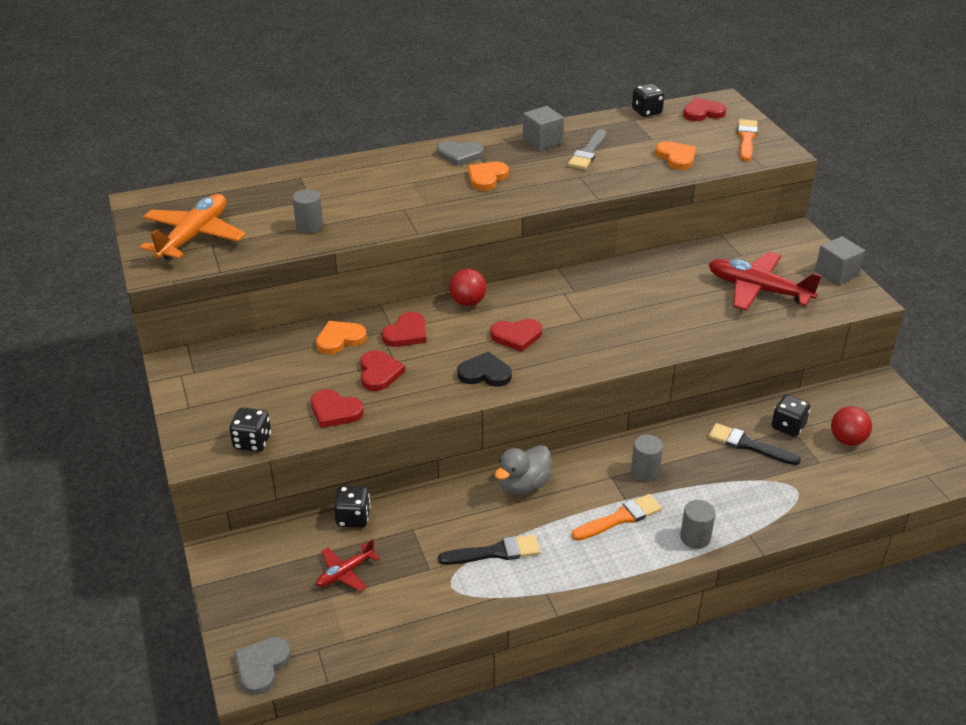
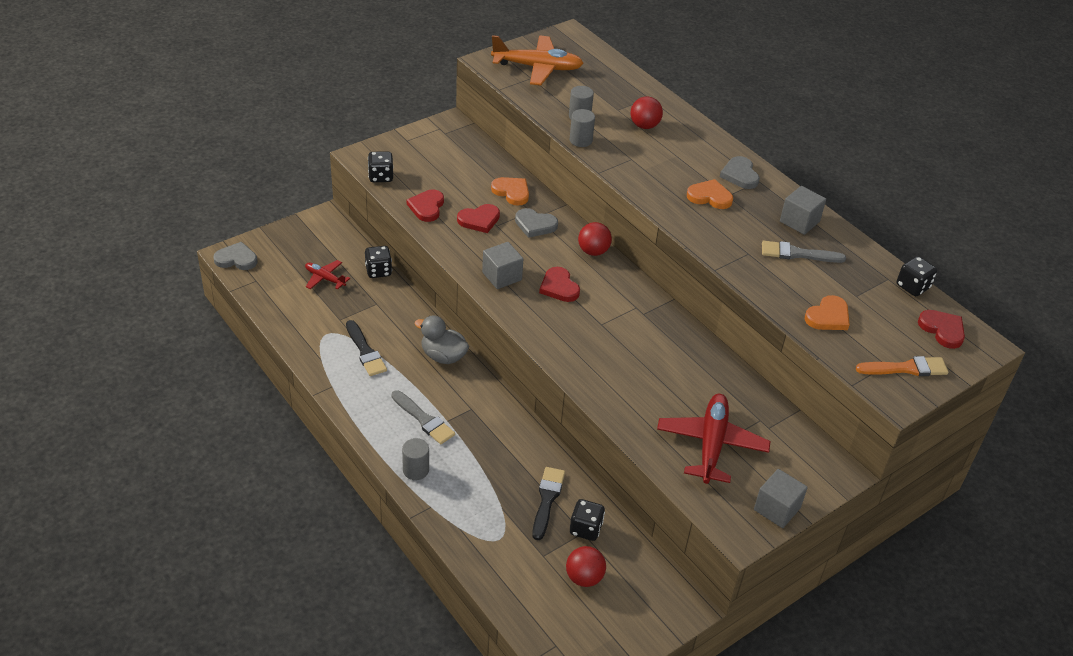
camera: 70 degrees right, 5 degrees up
(350, 190) = (644, 126): none -> red ball
(406, 333) = (535, 225): red heart -> grey heart
(485, 373) = (502, 276): black heart -> grey cube
(620, 518) = (424, 420): orange brush -> grey brush
(645, 471) = (486, 429): grey cylinder -> grey cylinder (580, 140)

